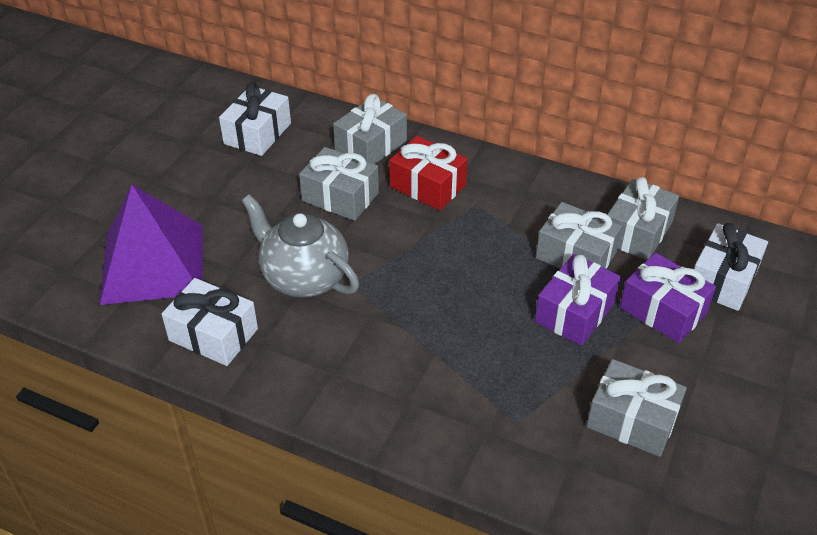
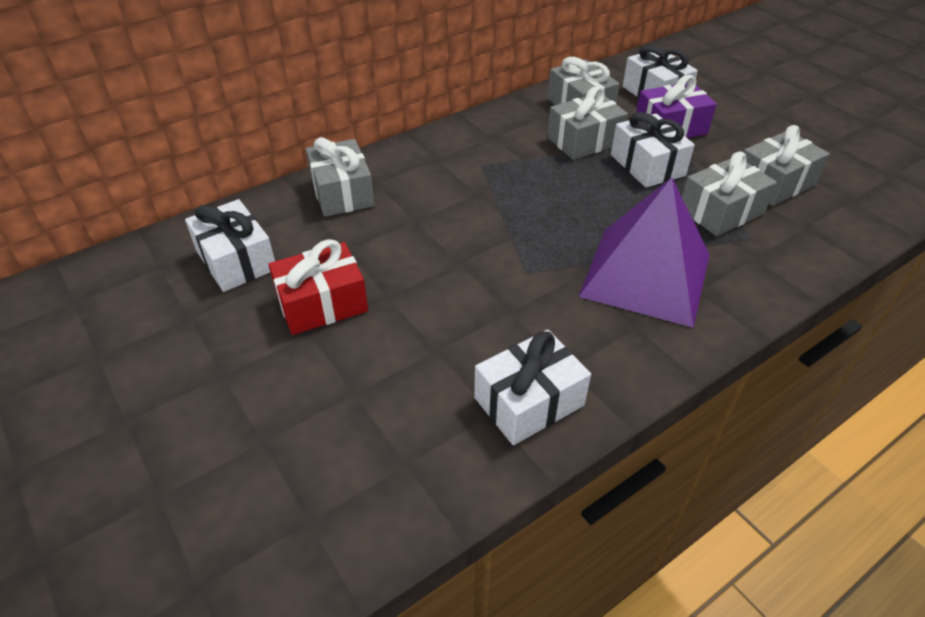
camera: 60 degrees left, 0 degrees up
(153, 263) = (371, 421): purple pyramid -> purple pyramid (646, 275)
(303, 277) = (492, 302): grey teapot -> none
(340, 197) = (396, 237): grey gift -> grey gift (721, 211)
(427, 186) = (433, 181): red gift -> red gift (322, 303)
(574, 312) = (647, 165): purple gift -> white gift

